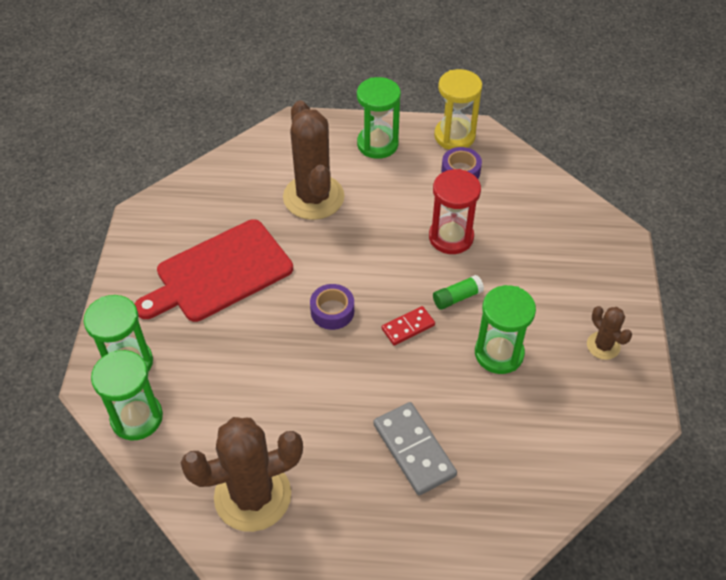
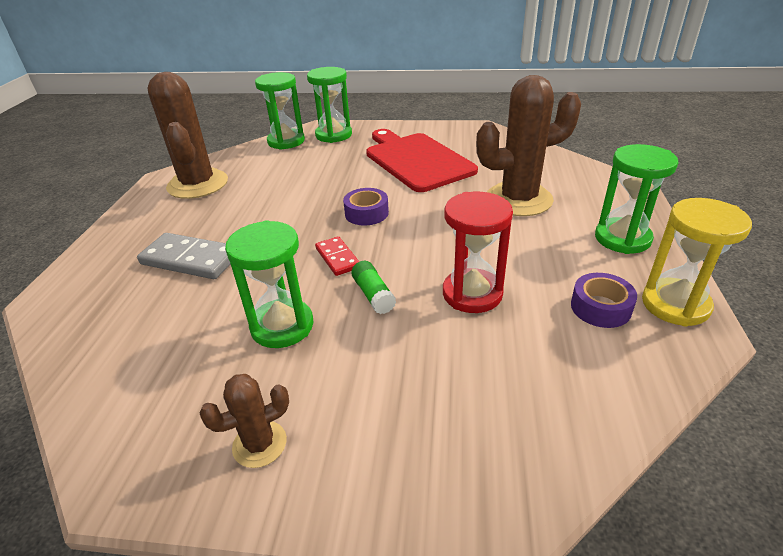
camera: 95 degrees right, 15 degrees down
(413, 450) = (191, 259): grey domino -> grey domino turned 45 degrees clockwise

